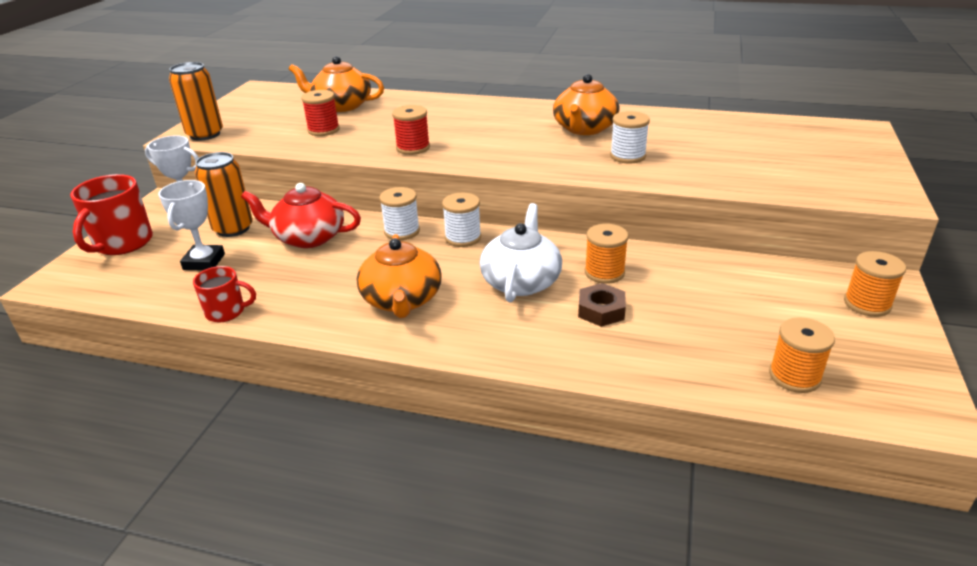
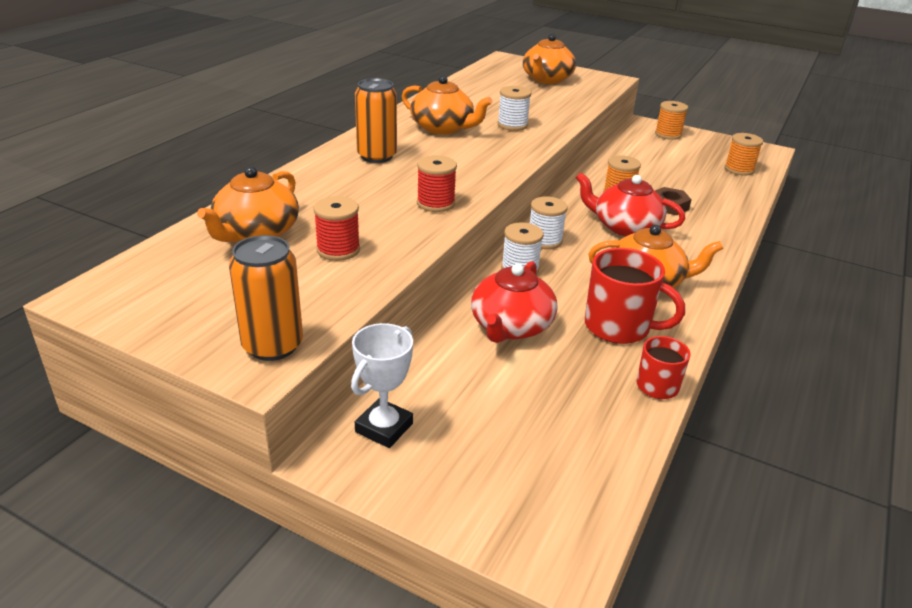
camera: 80 degrees left, 0 degrees up
(122, 243) = (466, 492): red mug -> red mug (618, 327)
(204, 262) = (545, 406): white trophy -> none
(233, 228) = (464, 383): orange can -> orange can (377, 156)
(521, 281) = (625, 227): white teapot -> red teapot
(816, 158) = (546, 79): none -> orange teapot

